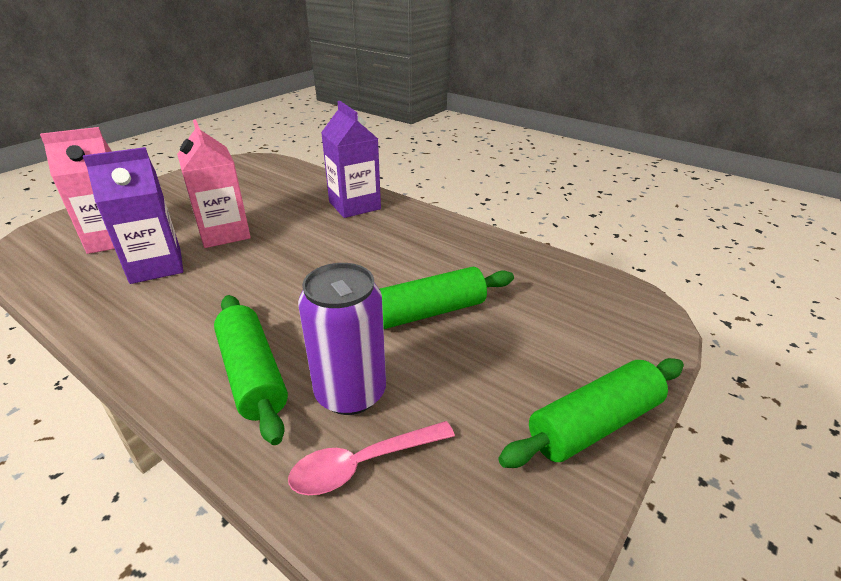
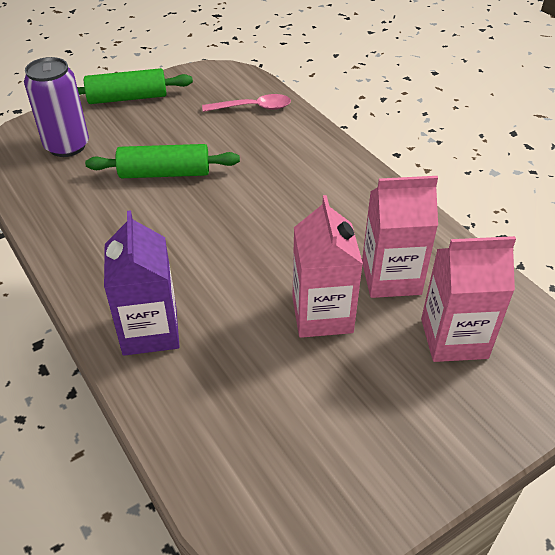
camera: 160 degrees left, 10 degrees up
(156, 266) = (391, 278): purple carton -> pink carton
(253, 374) = (303, 159): green rolling pin -> none
(350, 393) = (246, 137): purple can -> purple can (67, 146)

